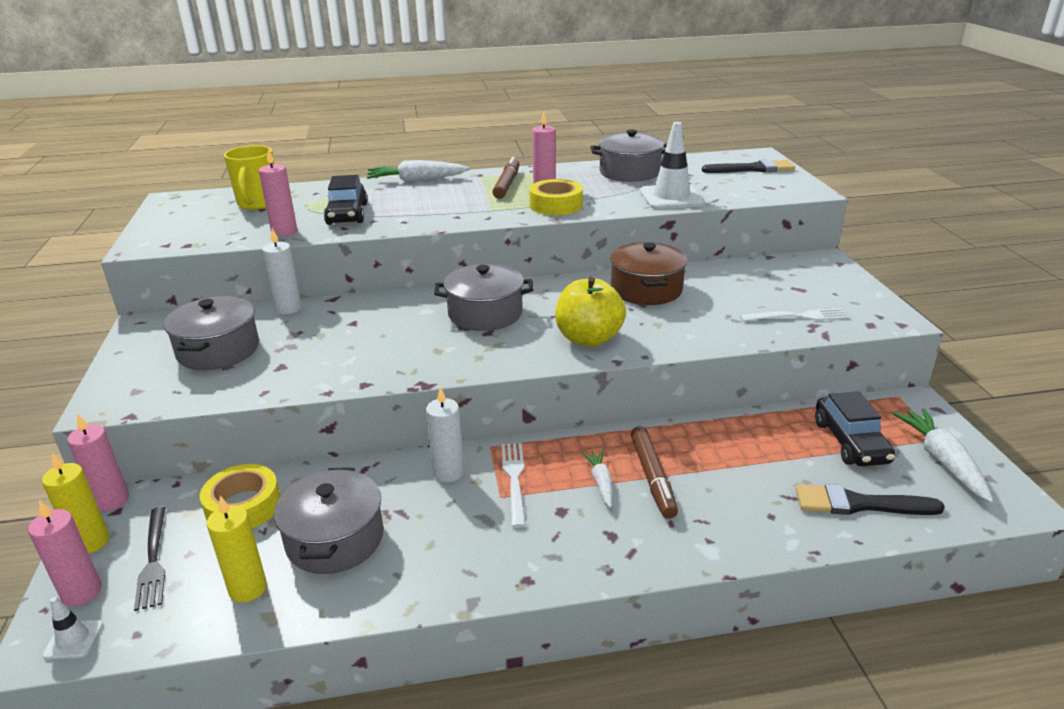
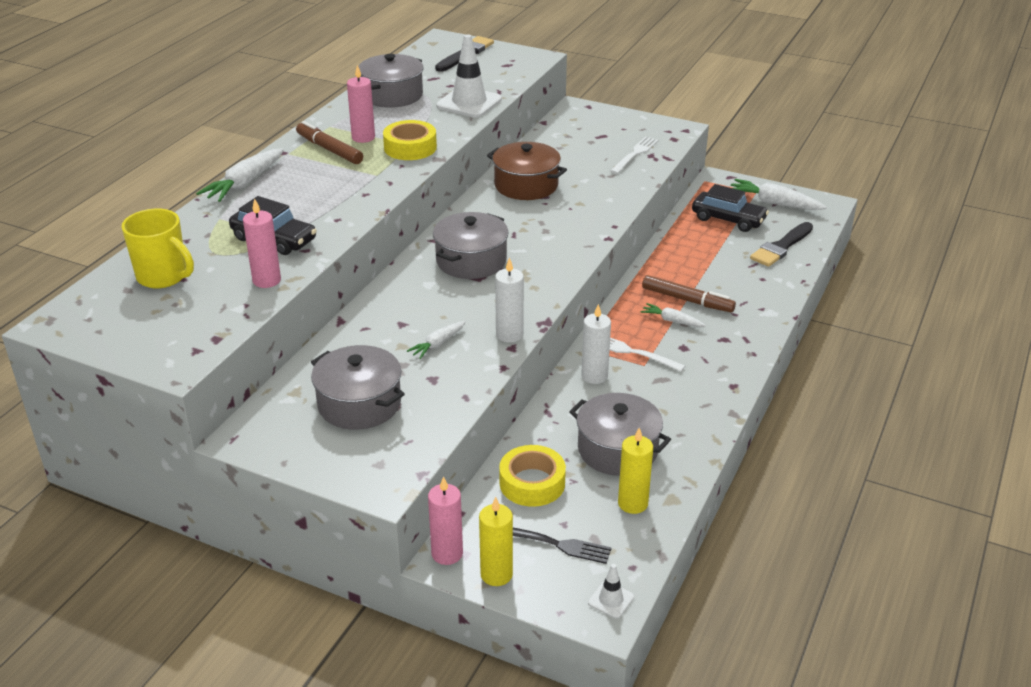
camera: 55 degrees left, 5 degrees up
(82, 592) = (558, 588): pink candle -> none
(288, 308) = (327, 348): white candle -> white candle (509, 335)
(336, 349) = (438, 344): none -> white carrot
(588, 339) = (565, 235): yellow apple -> none

